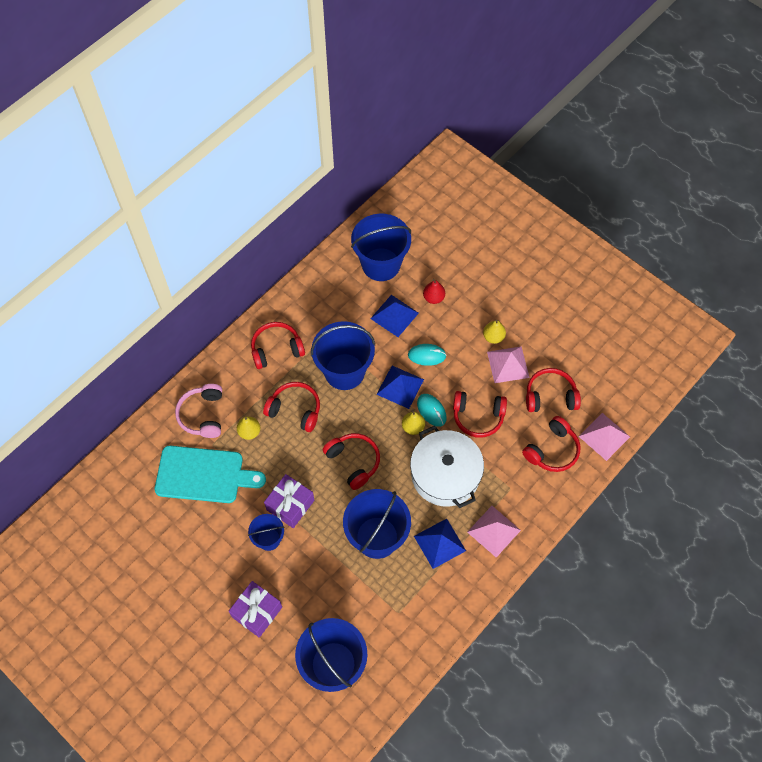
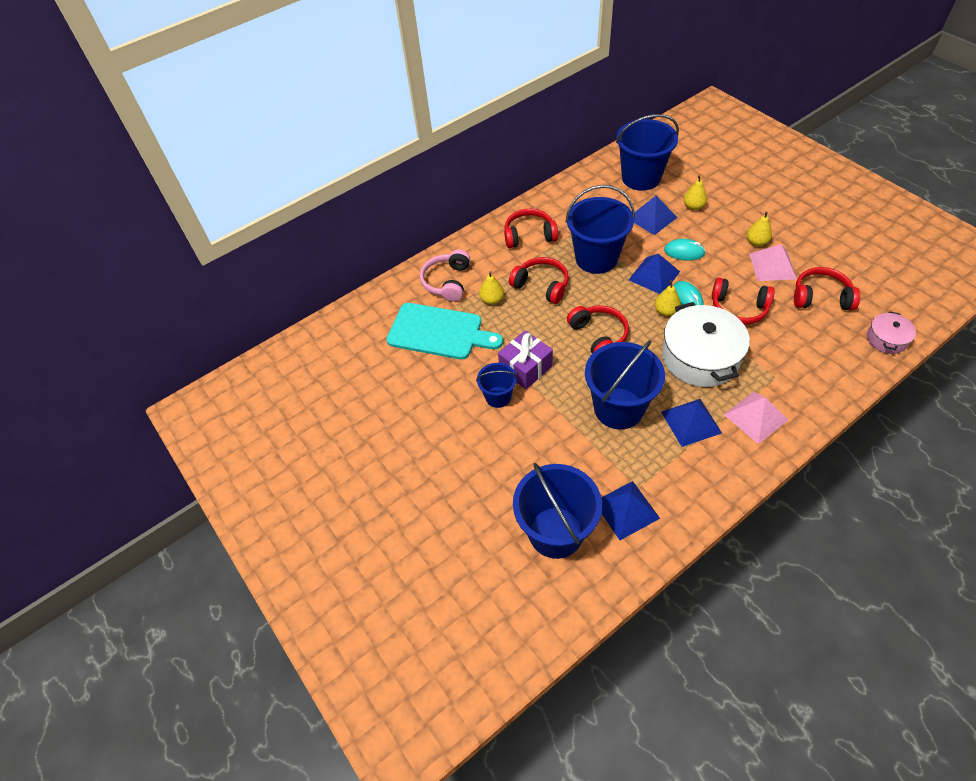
camera: 15 degrees right, 10 degrees down
(257, 612) = (474, 466): purple gift -> none
(390, 635) = (626, 510): none -> blue pyramid
(433, 298) = (693, 206): red pear -> yellow pear
(552, 450) = (824, 346): red headphones -> none
(604, 436) = (886, 339): pink pyramid -> pink pot

